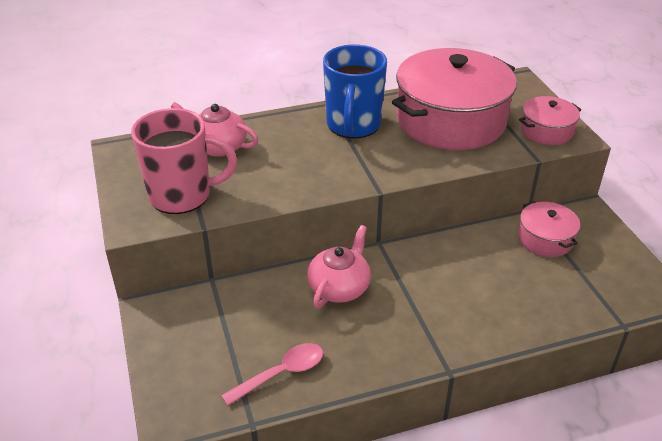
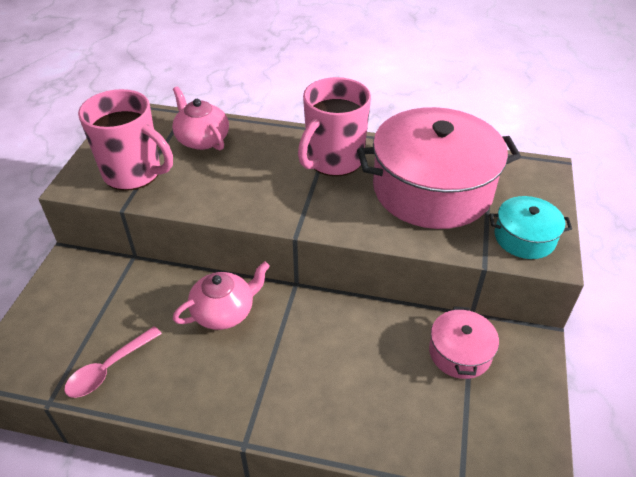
camera: 30 degrees right, 5 degrees up
(281, 373) = (109, 369): pink spoon -> pink spoon turned 135 degrees clockwise
(353, 125) = (333, 161): blue mug -> pink mug
(546, 131) = (524, 238): pink pot -> turquoise pot

